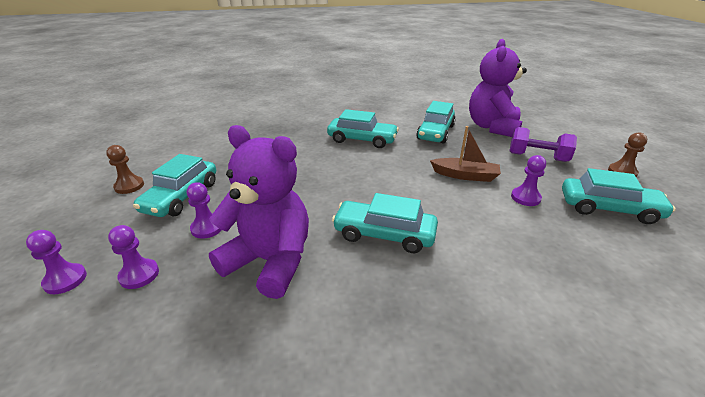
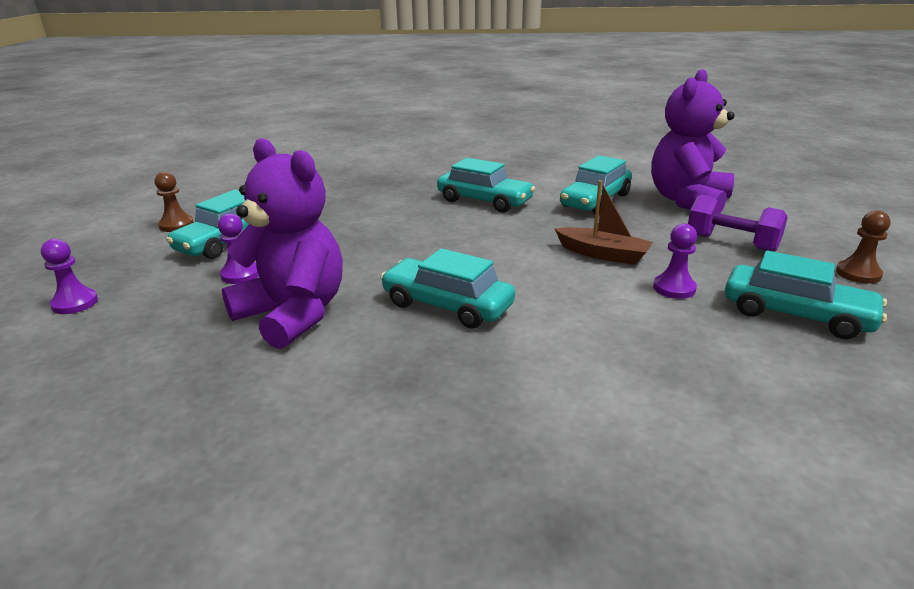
camera: 15 degrees right, 5 degrees down
(139, 275) = (148, 308): purple pawn -> none

